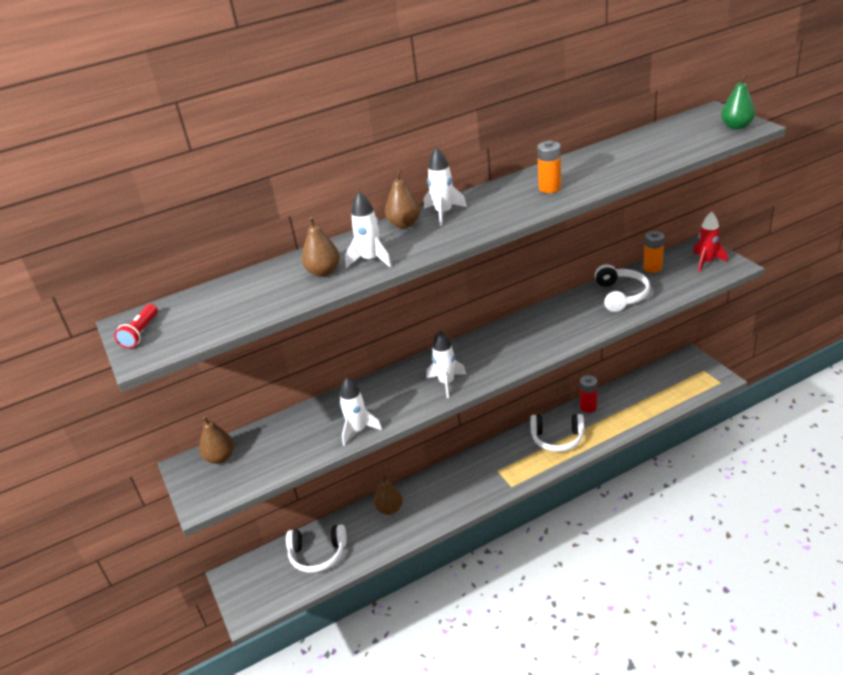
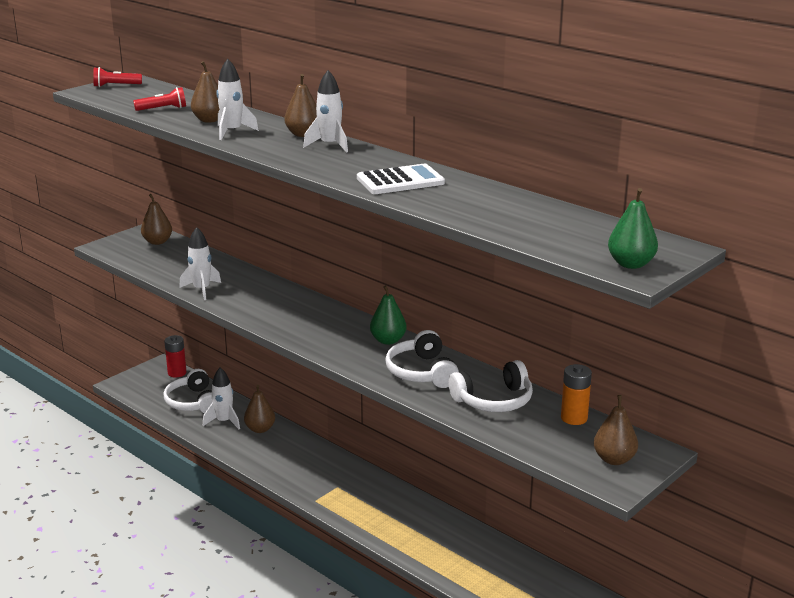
camera: 65 degrees right, 10 degrees down
(262, 300) = (163, 109): none -> red flashlight
(446, 383) = (283, 319): white rocket -> white rocket (224, 421)
(511, 331) = (388, 340): none -> green pear
(550, 188) = (400, 181): orange battery -> white calculator
(557, 438) = (407, 522): white headphones -> white headphones (422, 372)
(588, 407) = (476, 539): red battery -> red battery (177, 373)
(706, 262) = (614, 459): red rocket -> brown pear

